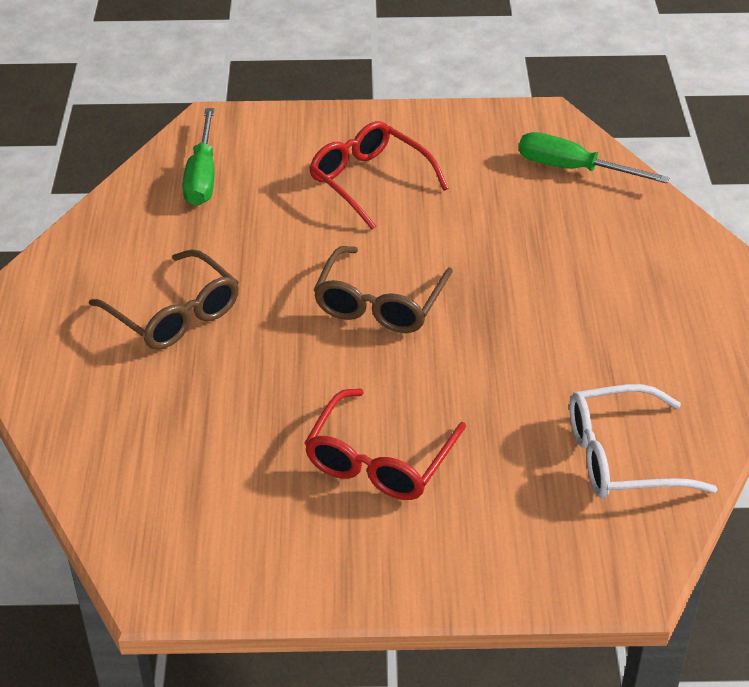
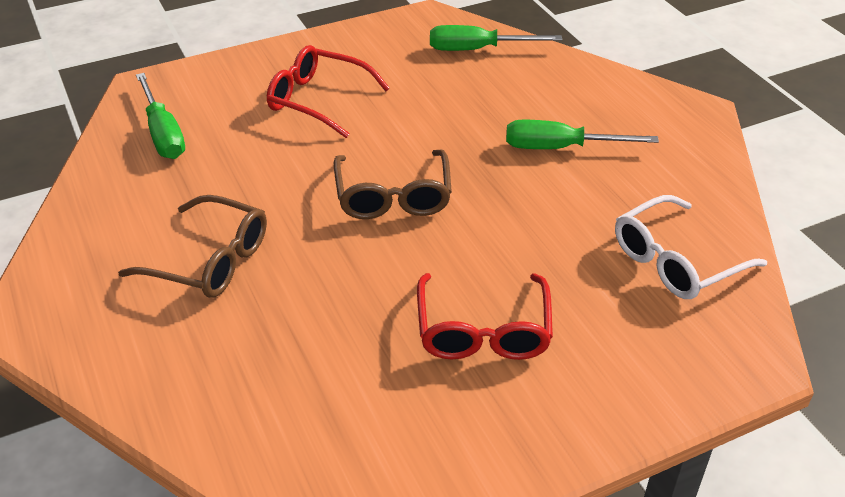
camera: 25 degrees left, 0 degrees up
(585, 303) = (560, 148): none -> green screwdriver

